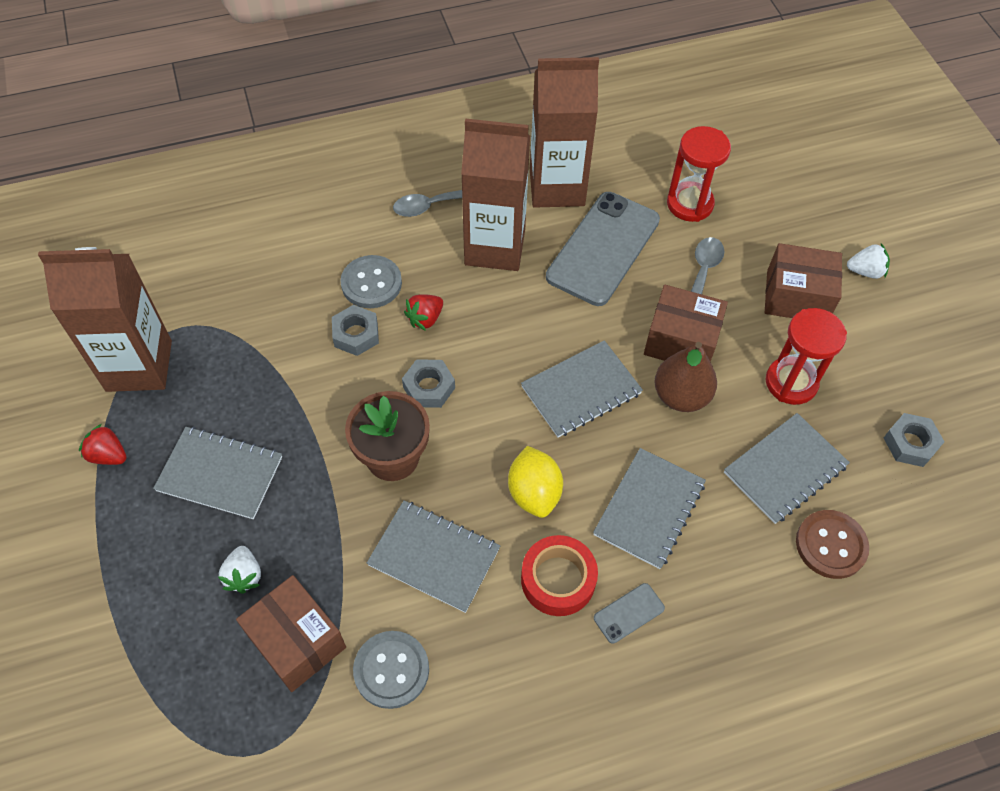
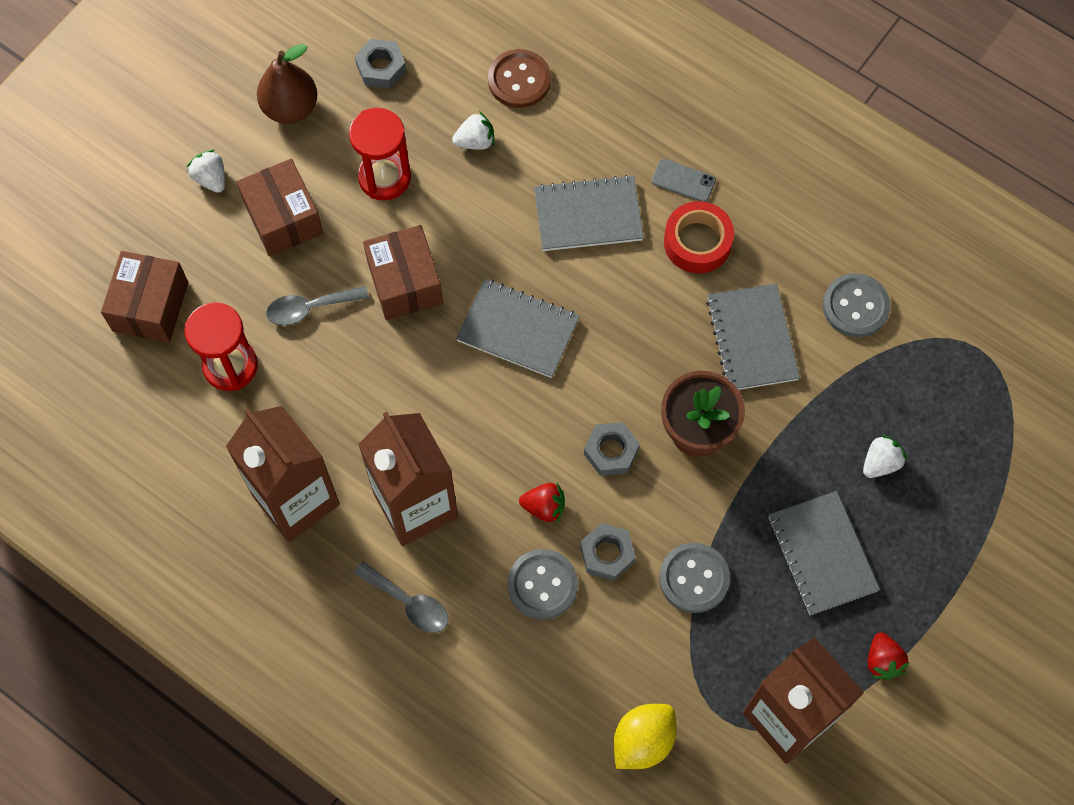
camera: 125 degrees left, 10 degrees up
(287, 376) = (694, 578): none -> grey button
(296, 641) = (892, 385): brown box -> brown box (150, 306)
(534, 493) = (641, 304): yellow lemon -> yellow lemon (643, 741)
(603, 248) = (345, 408): grey phone -> none
(681, 396) = (463, 251): brown pear -> brown pear (290, 108)
(785, 469) = (475, 141): grey notebook -> white strawberry

